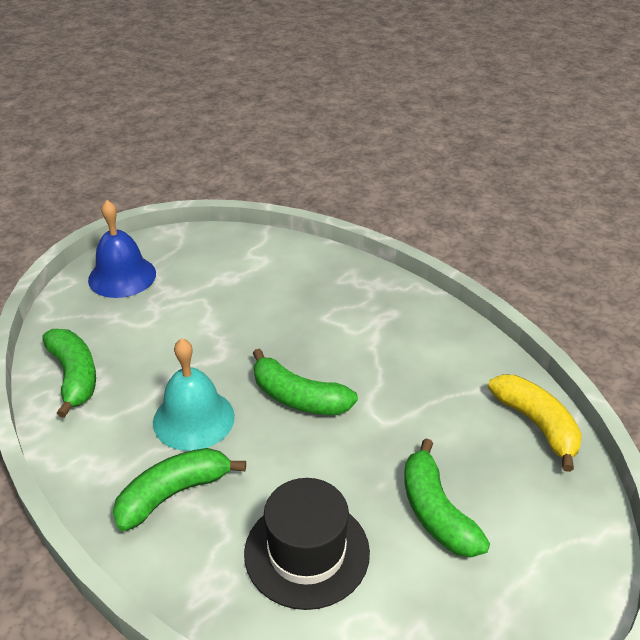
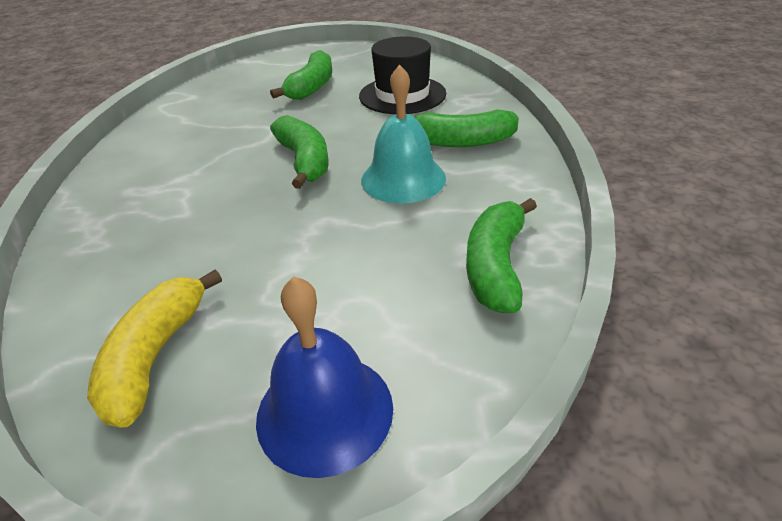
camera: 140 degrees left, 0 degrees up
(536, 424) = (193, 97): yellow banana -> yellow banana (155, 356)

